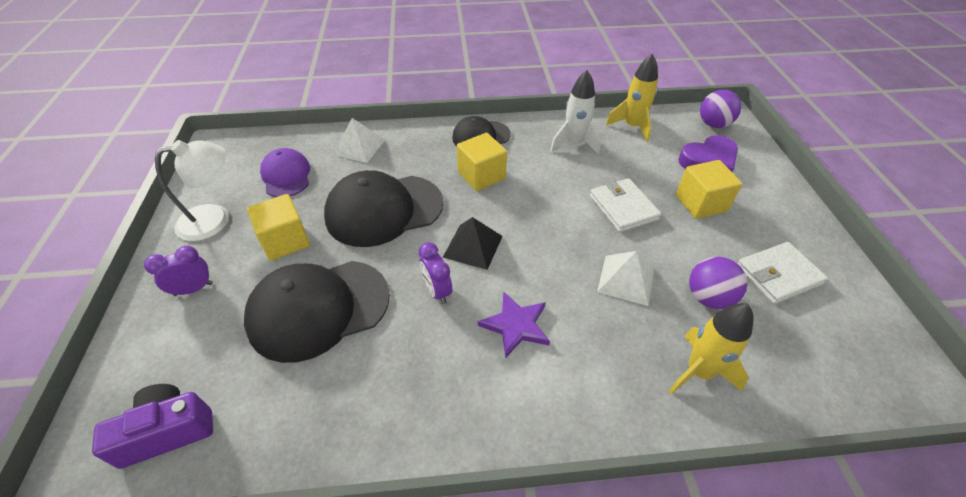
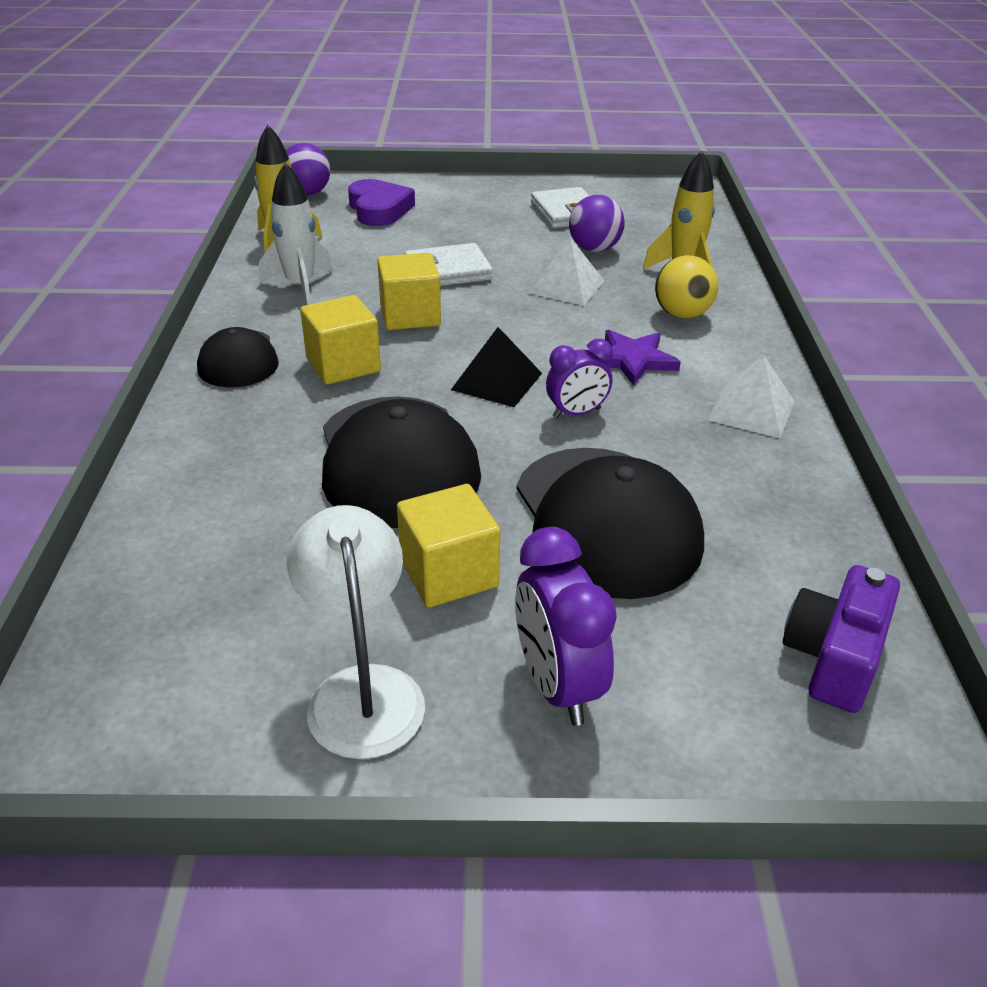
camera: 85 degrees left, 10 degrees down
(168, 431) = (834, 657): purple camera -> purple camera turned 45 degrees clockwise
(193, 289) = (557, 685): purple clock -> purple clock, size x1.52
(286, 176) = (249, 592): purple cap -> none
(359, 147) = (196, 494): white pyramid -> white pyramid (751, 410)
(603, 365) = (682, 314): none -> yellow ball
(700, 203) = (453, 227): yellow cube -> yellow cube (410, 316)

